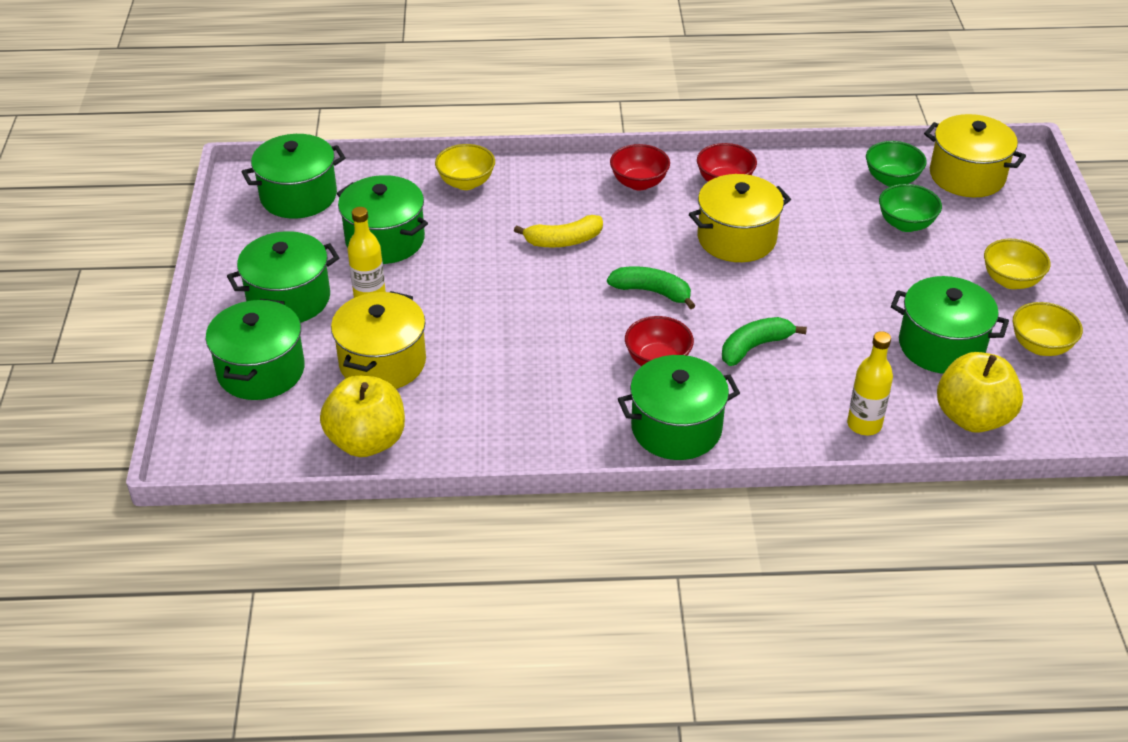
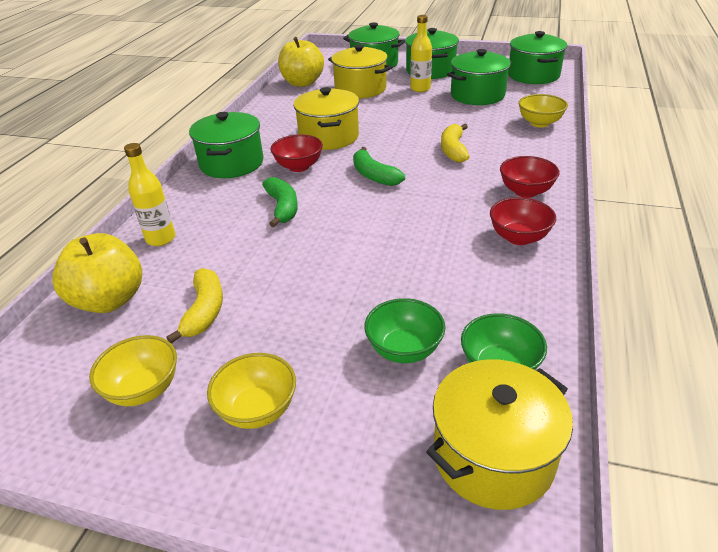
camera: 110 degrees right, 5 degrees down
(652, 292) = (374, 175): green banana -> green banana turned 105 degrees clockwise
(736, 238) = (425, 226): yellow pot -> yellow pot (329, 137)
(941, 346) = (204, 311): green pot -> yellow banana

